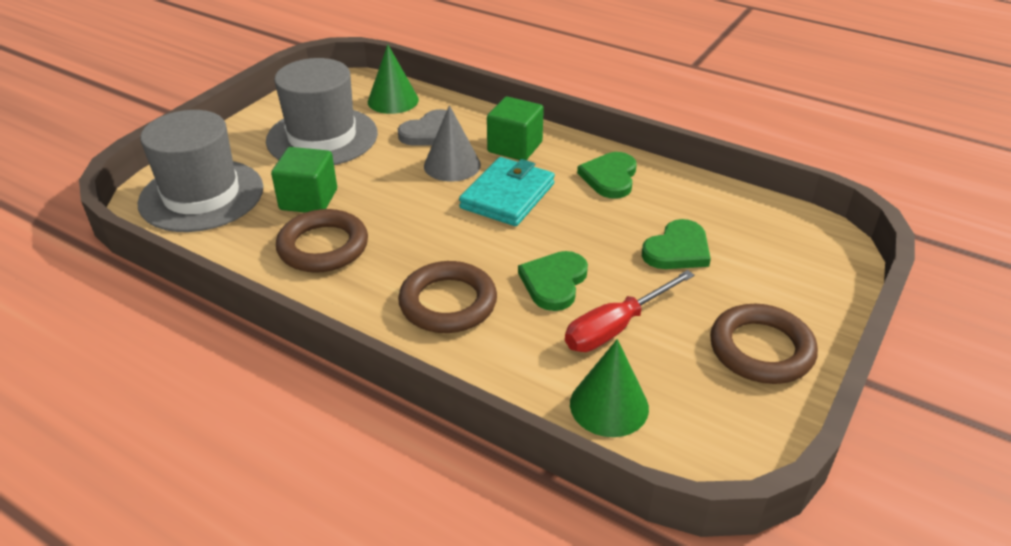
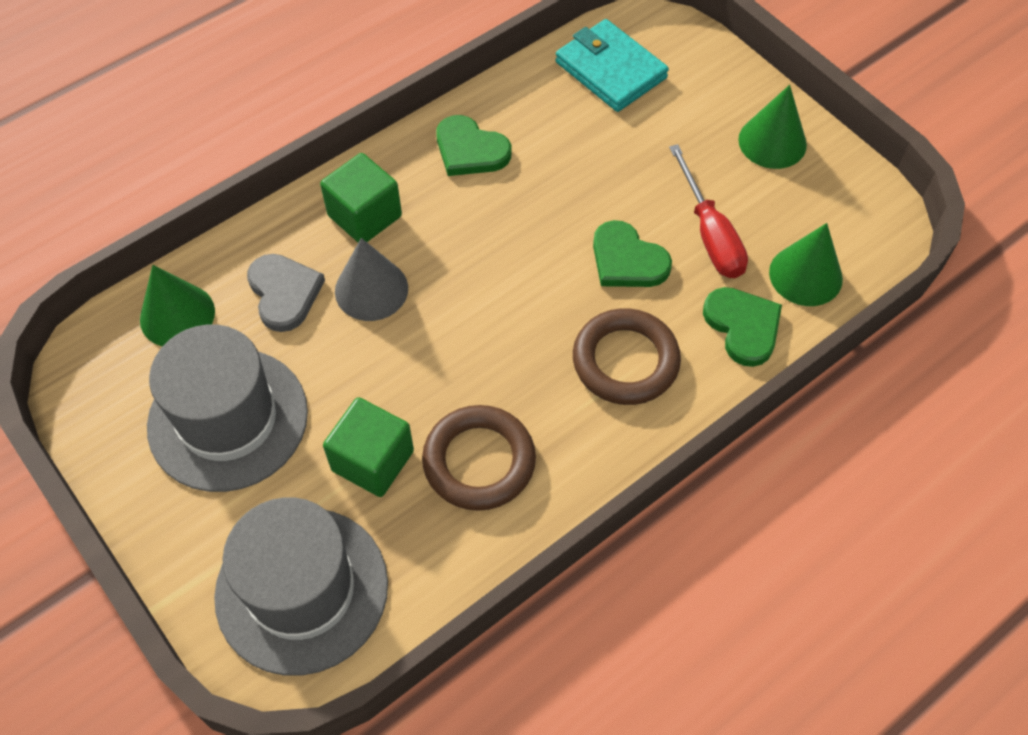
camera: 70 degrees left, 20 degrees up
(507, 196) = (461, 253): turquoise wallet -> turquoise wallet (610, 70)
(677, 250) = (617, 143): green heart -> green heart (743, 326)
(761, 349) = (772, 142): brown ring -> green cone

